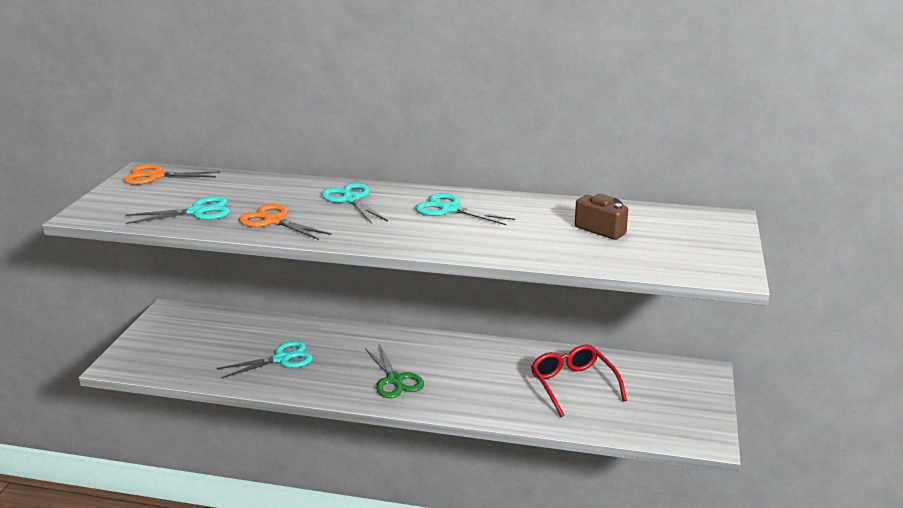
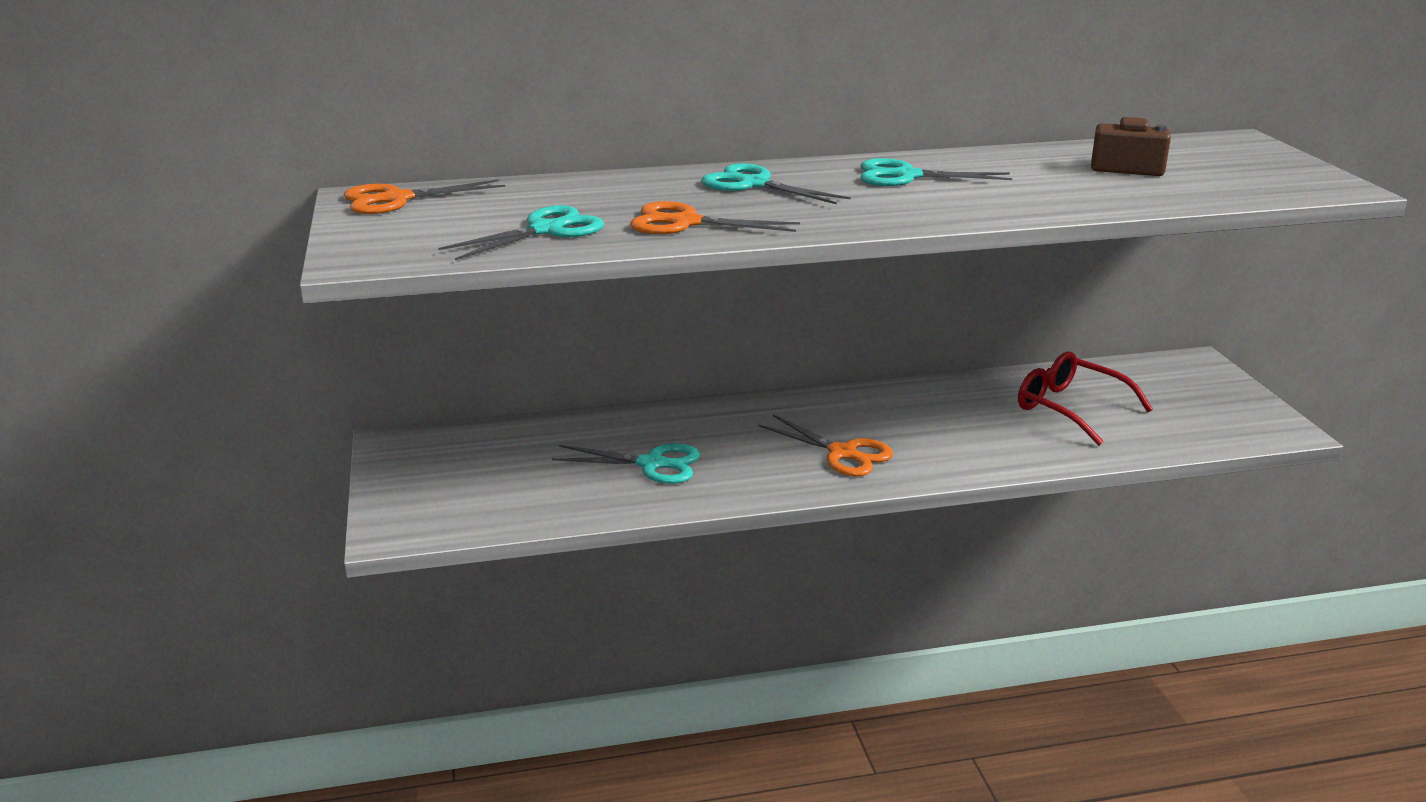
camera: 25 degrees left, 0 degrees up
(282, 359) = (652, 464): turquoise scissors -> turquoise scissors turned 60 degrees clockwise
(395, 380) = (843, 453): green scissors -> orange scissors

